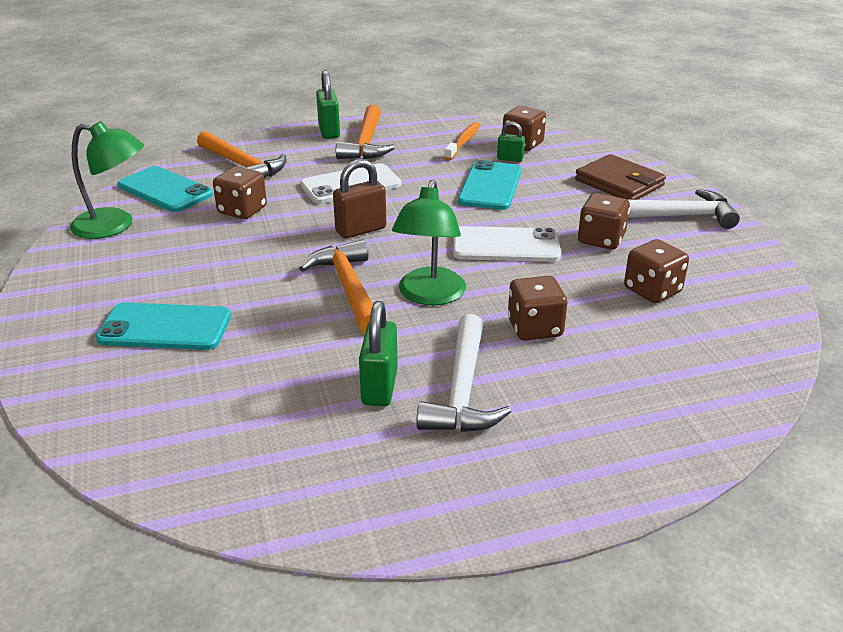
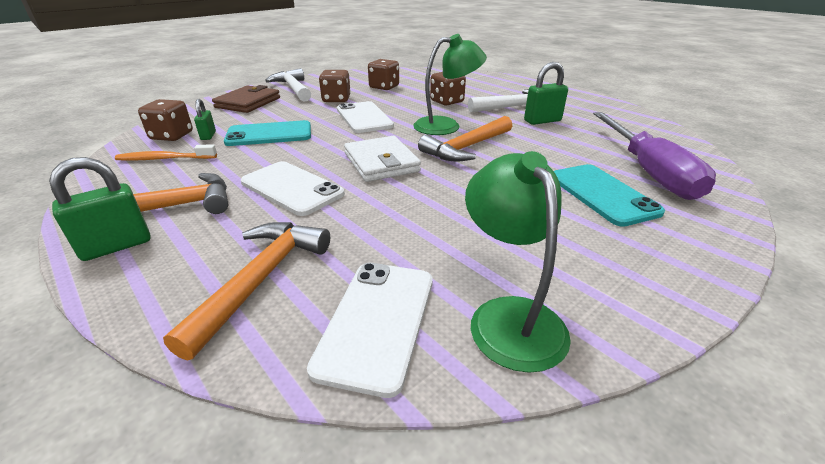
camera: 115 degrees left, 0 degrees up
(160, 389) = (648, 171): none -> purple screwdriver
(165, 190) = (377, 322): turquoise phone -> white phone
(242, 210) = (390, 230): brown dice -> none
(361, 230) = (381, 162): brown padlock -> white wallet

